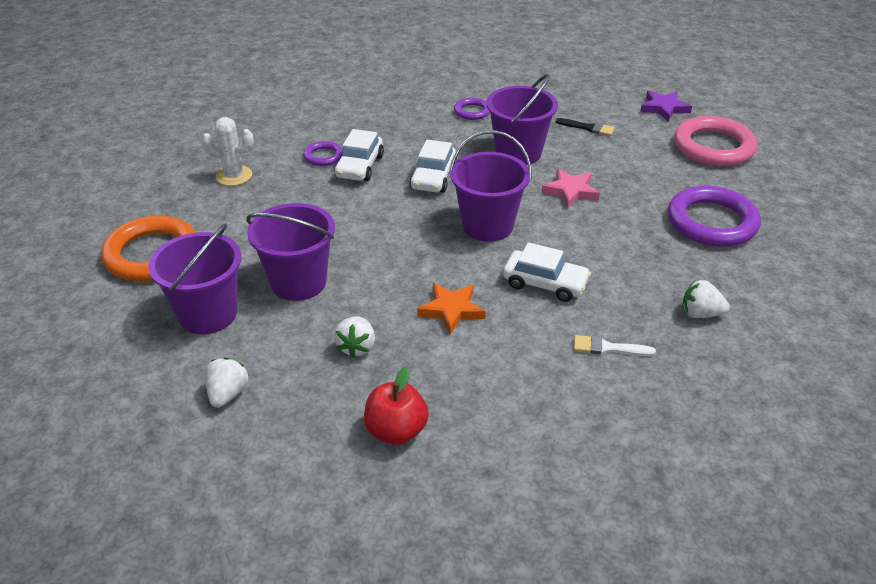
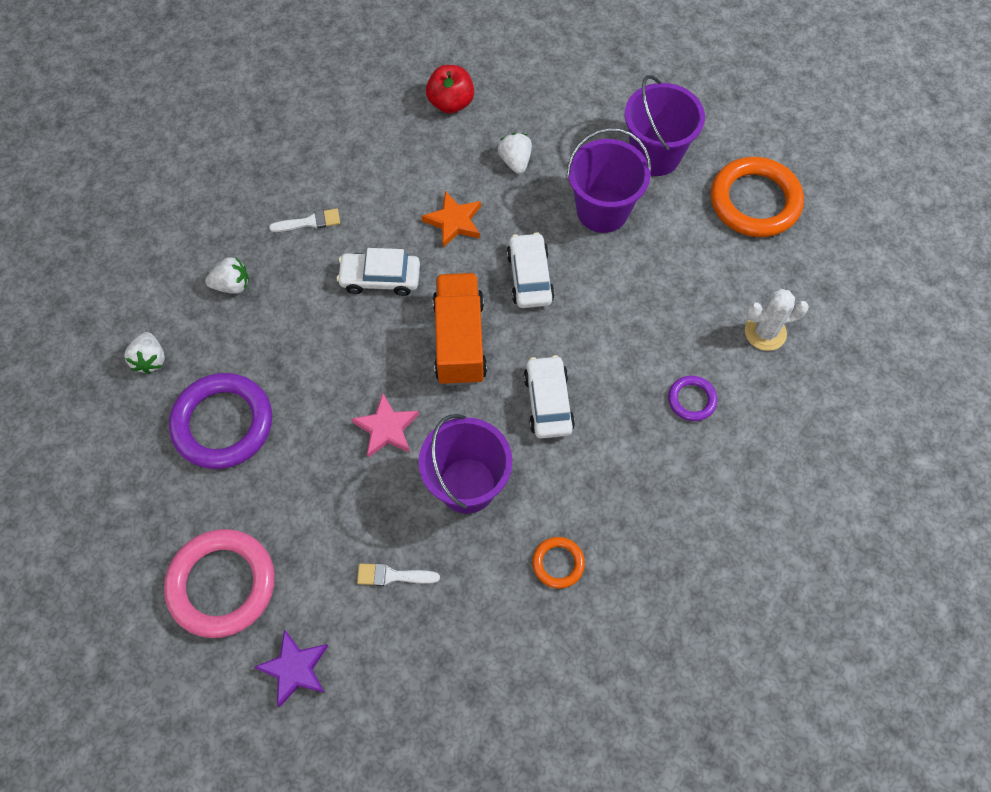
camera: 160 degrees right, 25 degrees up
(228, 394) = (587, 94): white strawberry -> white strawberry (150, 359)
(359, 166) = (640, 395): white car -> white car (529, 277)
(472, 111) = (558, 563): purple ring -> orange ring
(487, 226) = (459, 340): purple bucket -> orange truck
(588, 128) = (392, 576): black brush -> white brush

